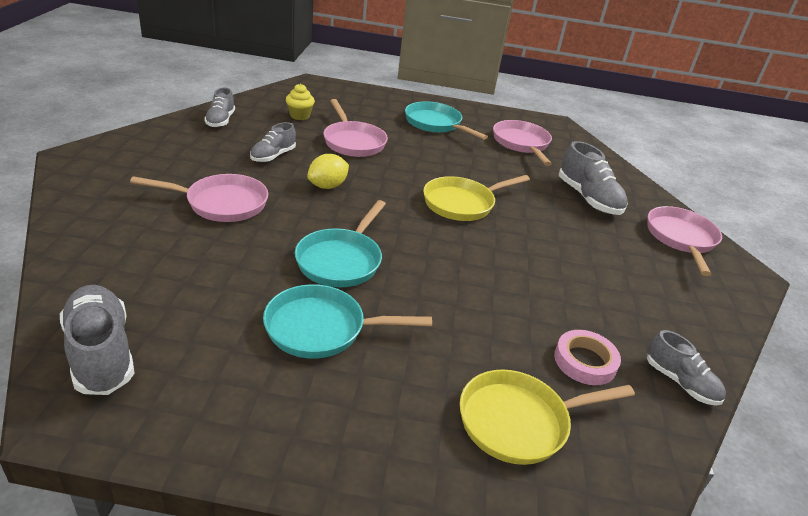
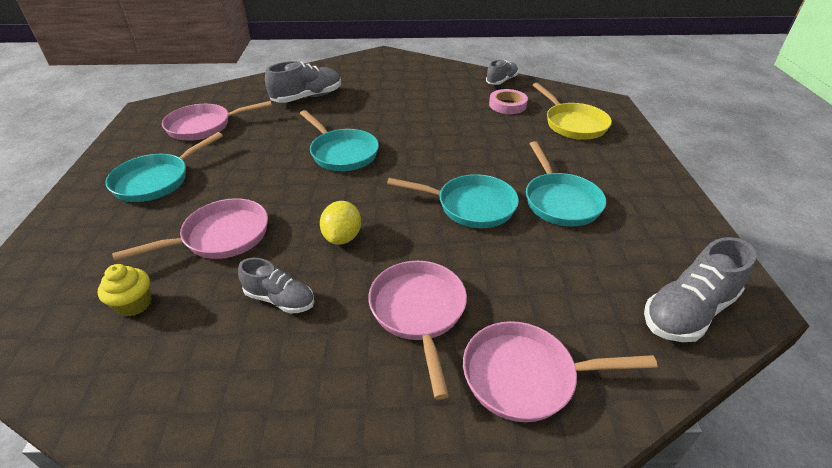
camera: 95 degrees left, 5 degrees up
(220, 121) = (160, 399): grey shoe -> none
(327, 186) = (342, 237): yellow lemon -> yellow lemon turned 60 degrees clockwise
(462, 203) = (342, 153): yellow pan -> turquoise pan
(681, 239) = (351, 69): pink pan -> pink pan (526, 376)

